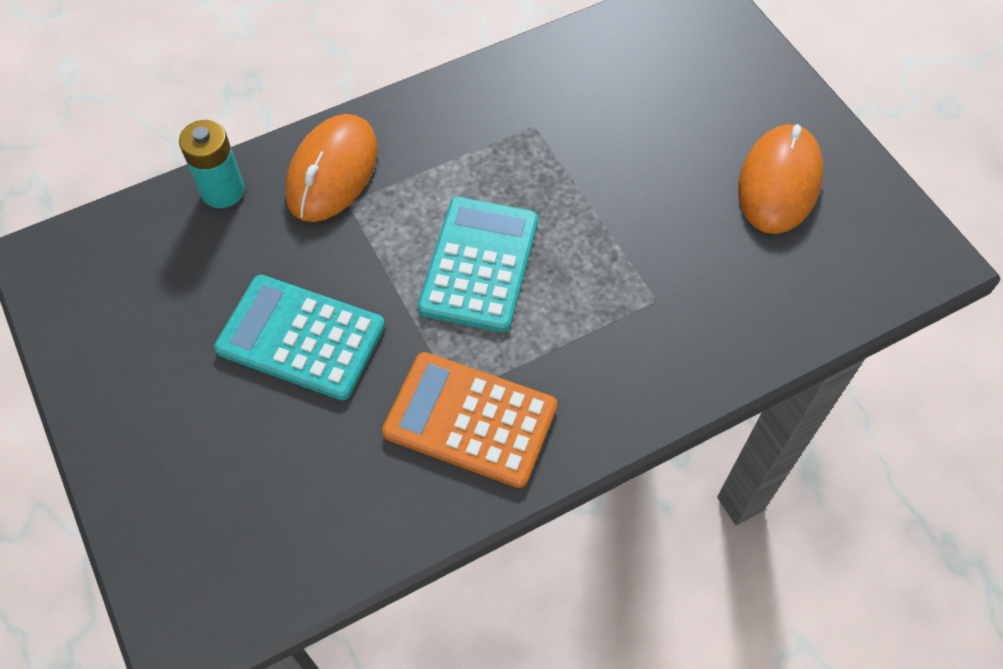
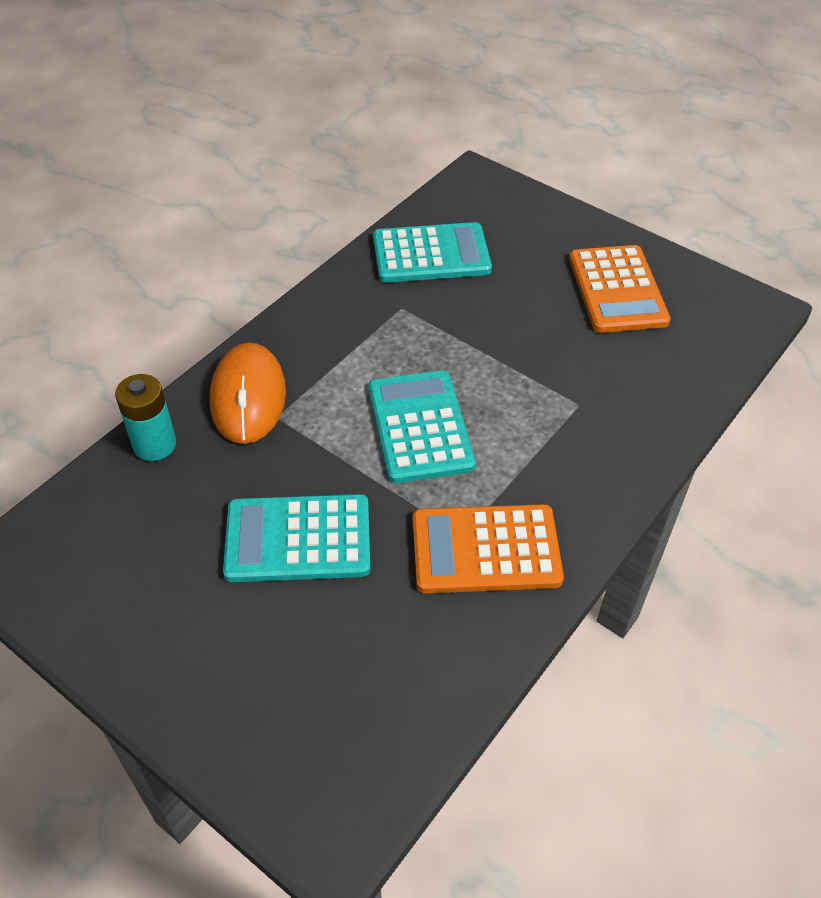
camera: 25 degrees left, 10 degrees down
(599, 73) = (431, 254): none -> turquoise calculator
(779, 182) = (617, 290): orange mouse -> orange calculator

